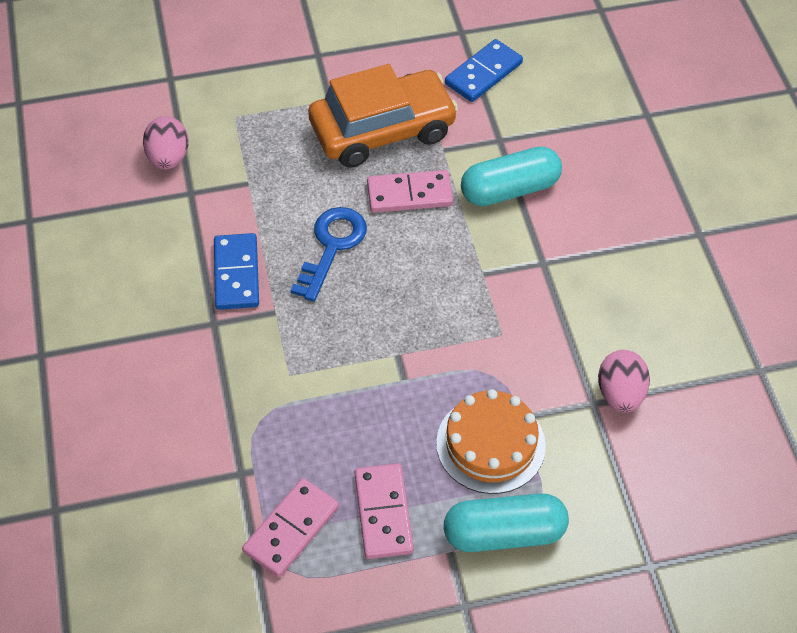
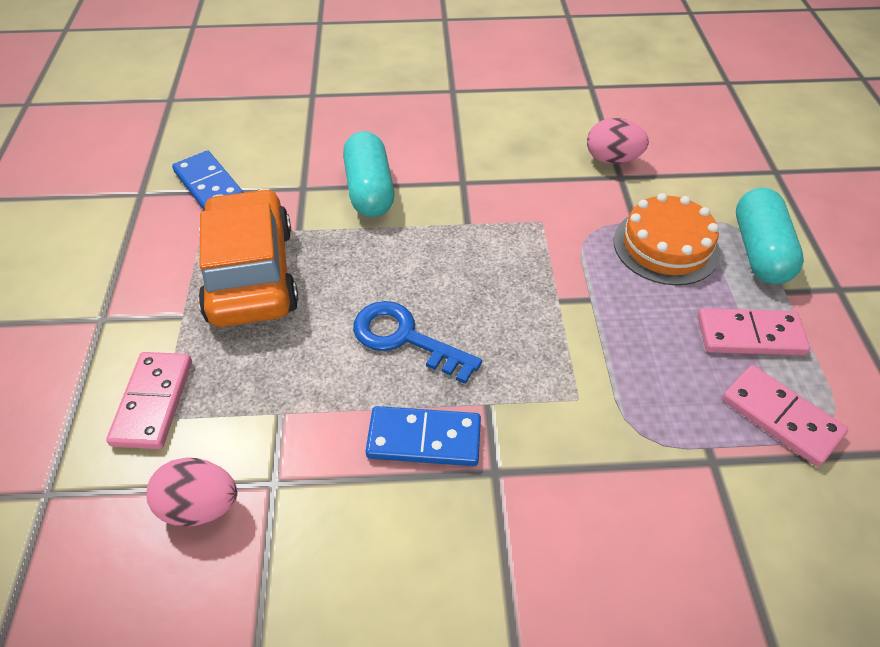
camera: 80 degrees left, 5 degrees down
(409, 194) = (351, 263): pink domino -> pink domino (153, 402)

